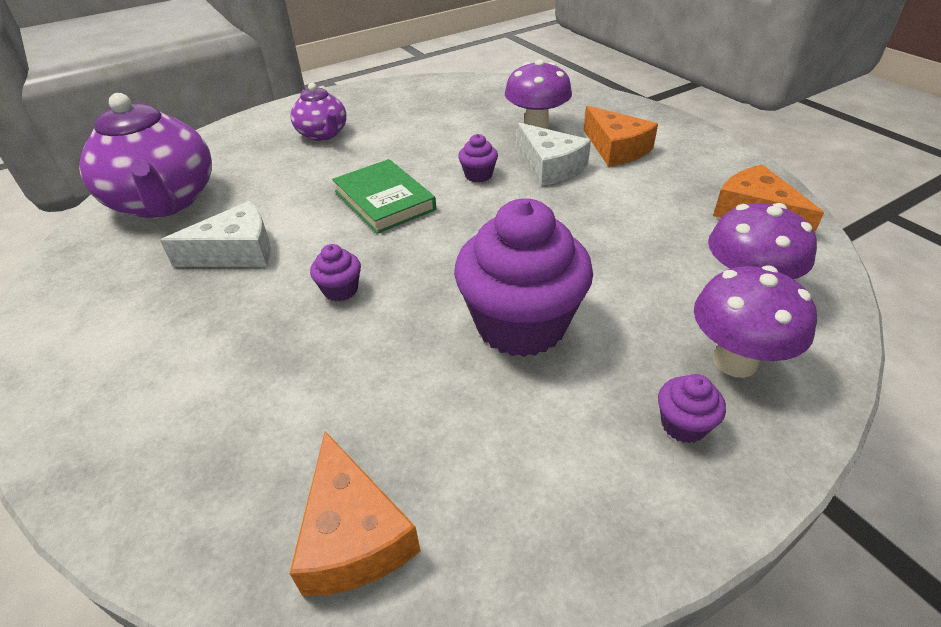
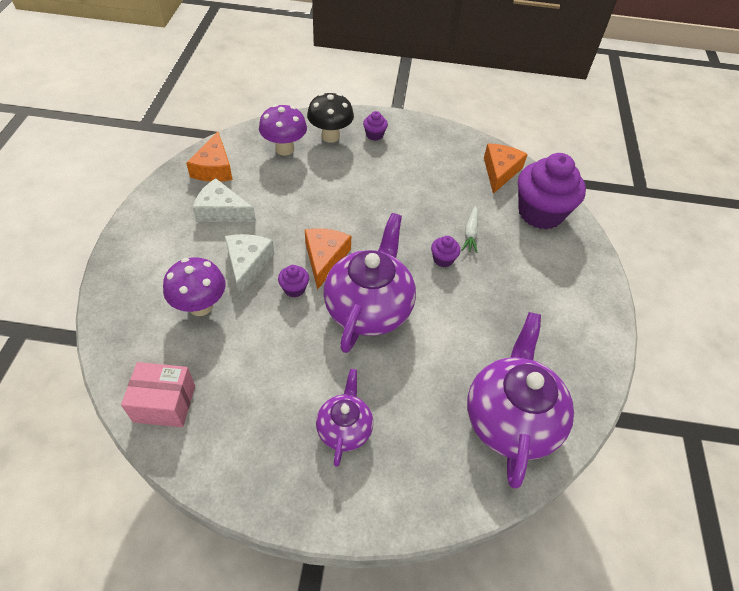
camera: 145 degrees left, 10 degrees up
(236, 252) = (482, 325): white cheese -> white cheese (222, 211)
(326, 350) = (470, 233): none -> white carrot
(384, 200) = (369, 308): green book -> purple teapot
(471, 89) = (164, 403): none -> pink box
(521, 324) = (383, 192): purple cupcake -> purple cupcake (540, 213)
(616, 148) = (191, 250): orange cheese -> orange cheese (325, 258)
(735, 361) = (330, 136): purple mushroom -> black mushroom

